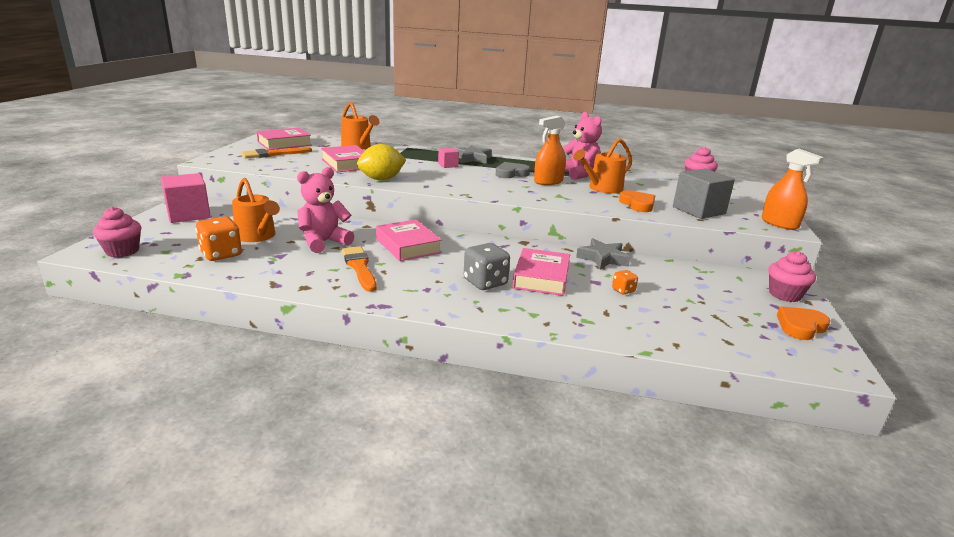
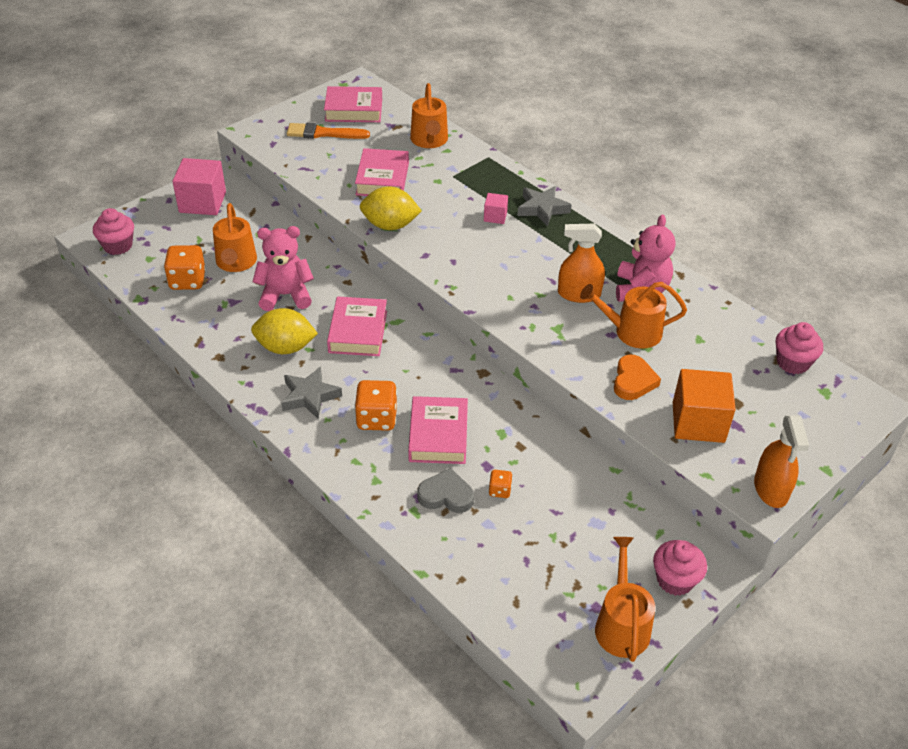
camera: 35 degrees right, 20 degrees up
(359, 267) = (285, 347): orange brush -> yellow lemon
(485, 282) = (376, 419): grey dice -> orange dice
(511, 173) = (553, 260): grey heart -> grey heart (446, 495)
(541, 277) = (438, 435): pink book -> pink book turned 45 degrees counterclockwise
(603, 258) = (539, 435): grey star -> grey star (310, 396)
(698, 210) = (698, 422): grey cube -> orange cube
(800, 326) = (621, 625): orange heart -> orange watering can

